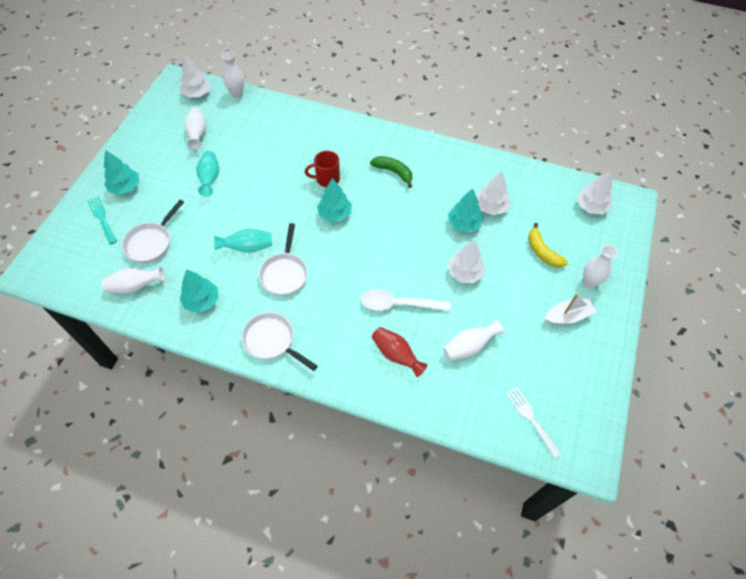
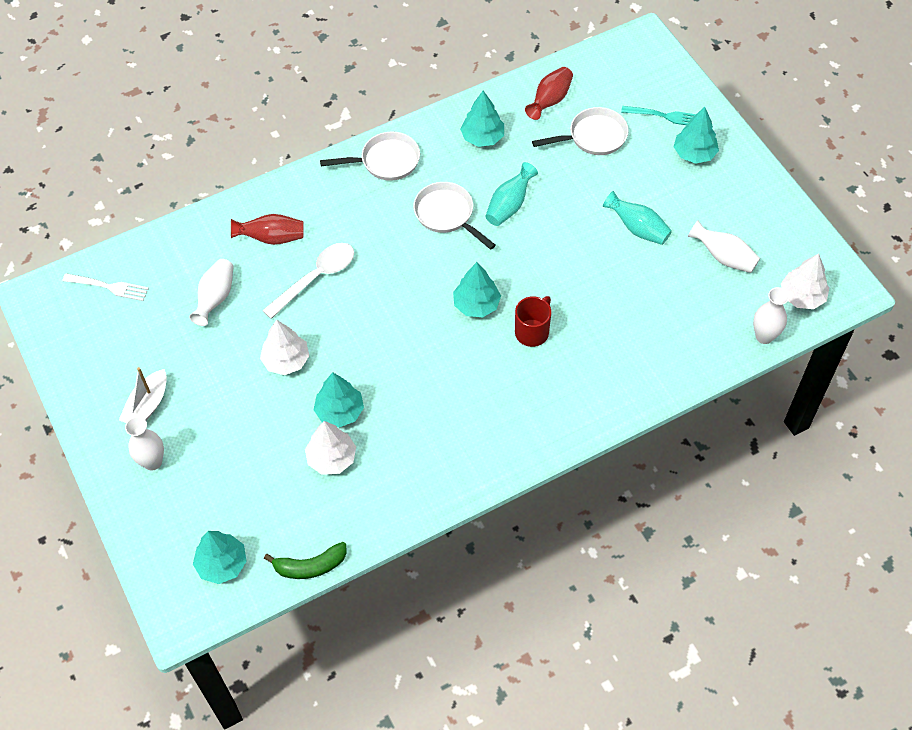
camera: 135 degrees right, 0 degrees up
(135, 286) = (550, 101): white vase -> red vase
(151, 242) = (593, 137): white pan -> white pan turned 90 degrees clockwise
(393, 172) = (477, 403): green banana -> green banana (310, 566)
(542, 252) = (229, 454): yellow banana -> none
(591, 207) = (222, 564): white tree -> turquoise tree

